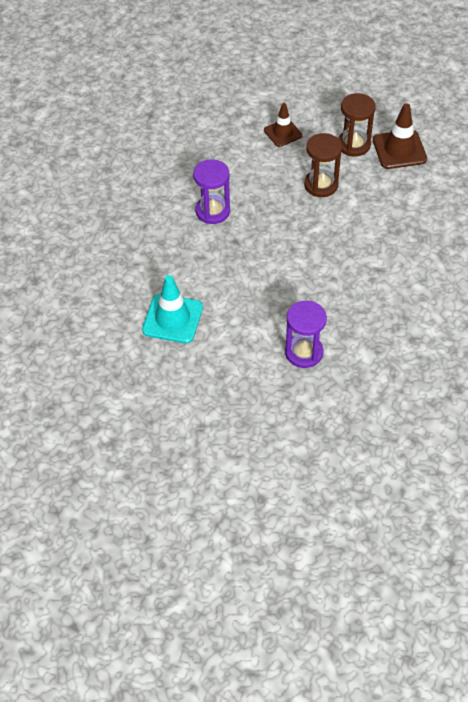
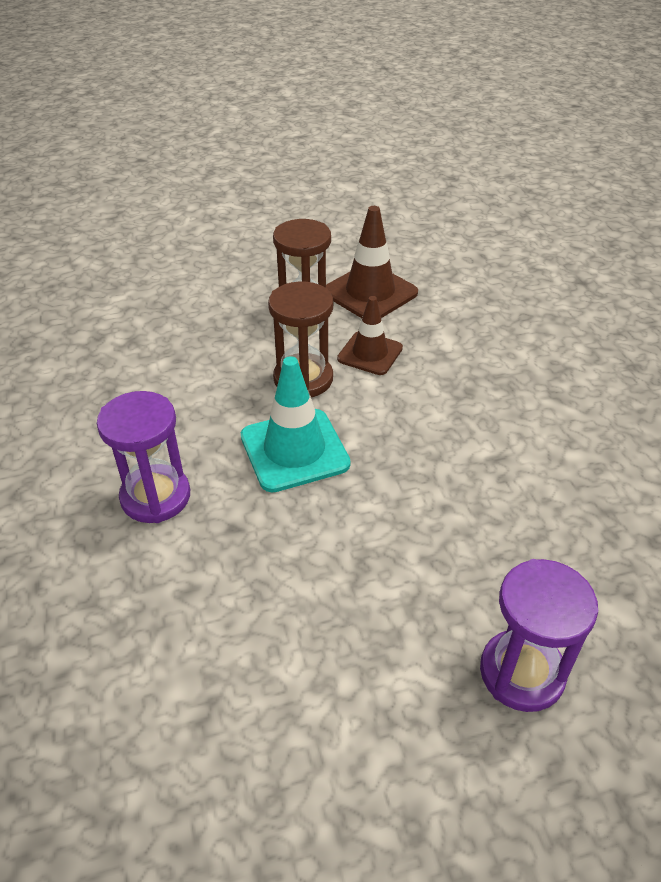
camera: 35 degrees left, 10 degrees down
(172, 319) = (218, 758): turquoise traffic cone -> turquoise traffic cone (294, 450)
(283, 133) = (188, 335): brown traffic cone -> brown traffic cone (370, 353)

